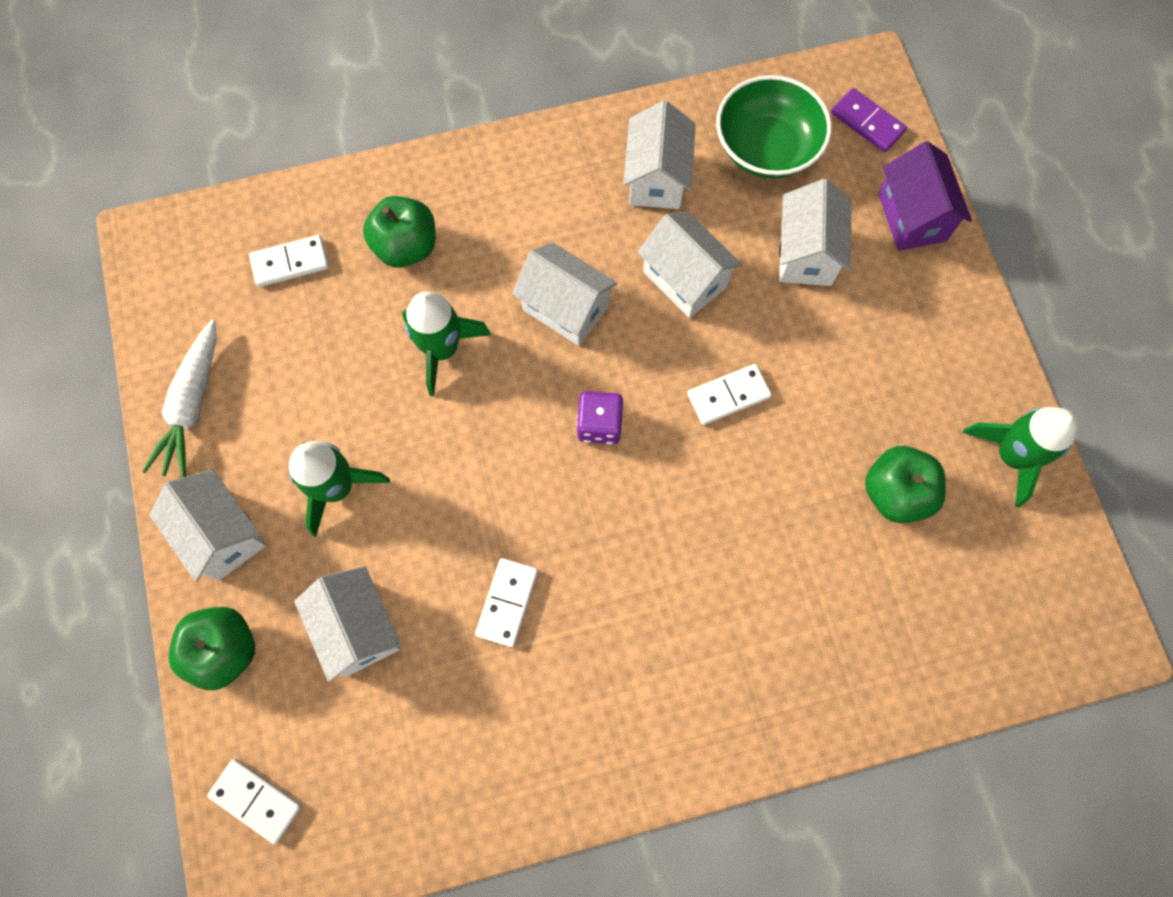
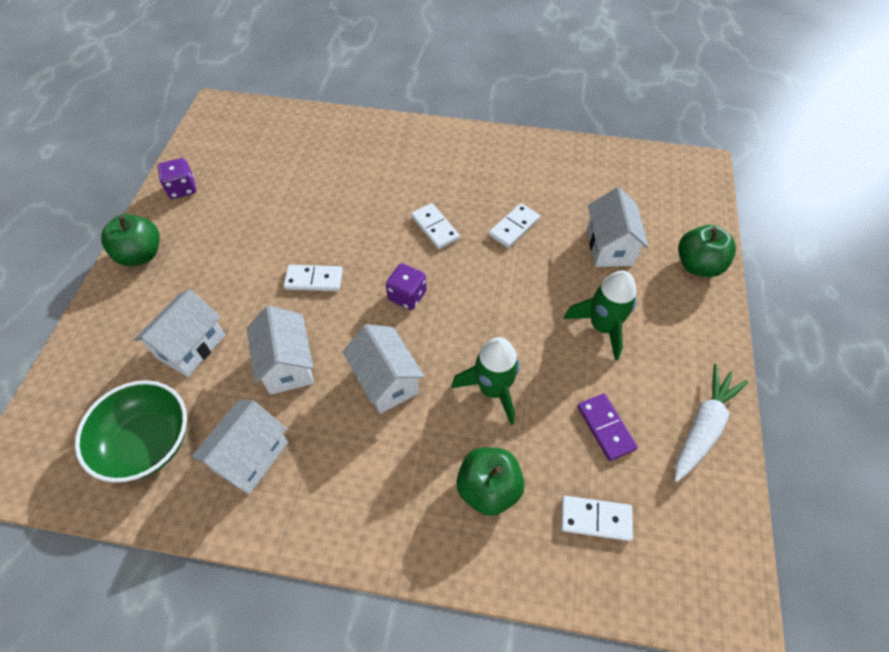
camera: 155 degrees left, 15 degrees down
(222, 534) = (690, 329): white house -> none
(256, 800) = (689, 194): white domino -> white domino (435, 228)
(867, 122) = (55, 428): purple domino -> purple domino (605, 427)
(895, 493) = (260, 196): green apple -> green apple (141, 254)
(912, 217) = (98, 340): purple house -> none
(1011, 456) = (182, 189): green rocket -> purple dice

